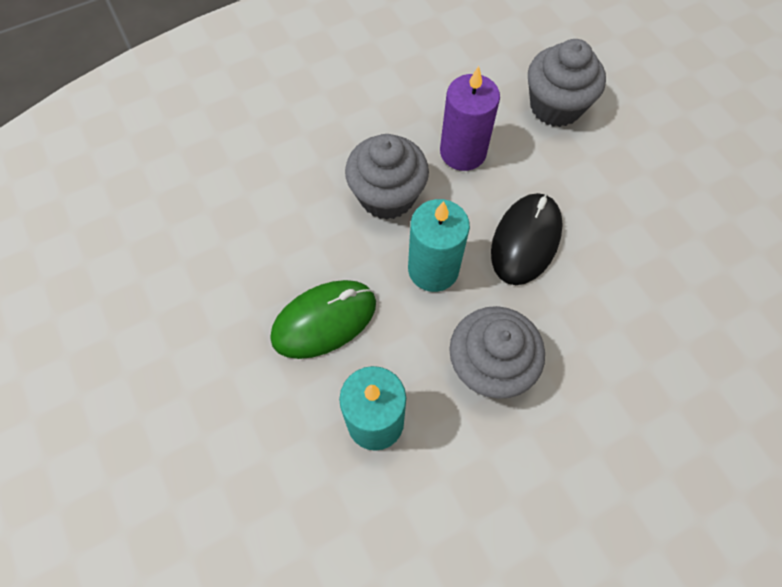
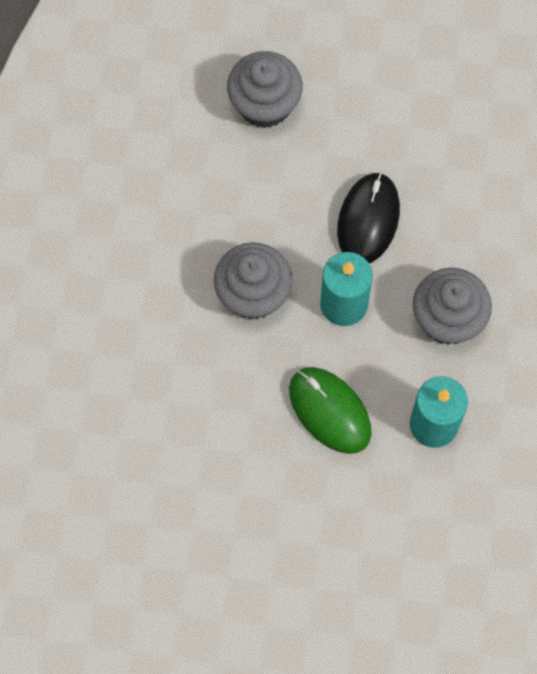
camera: 55 degrees left, 5 degrees up
(324, 320) = (329, 411): green mouse -> green mouse turned 45 degrees counterclockwise
(463, 152) = (255, 208): purple candle -> none
(526, 240) = (368, 220): black mouse -> black mouse turned 45 degrees clockwise

